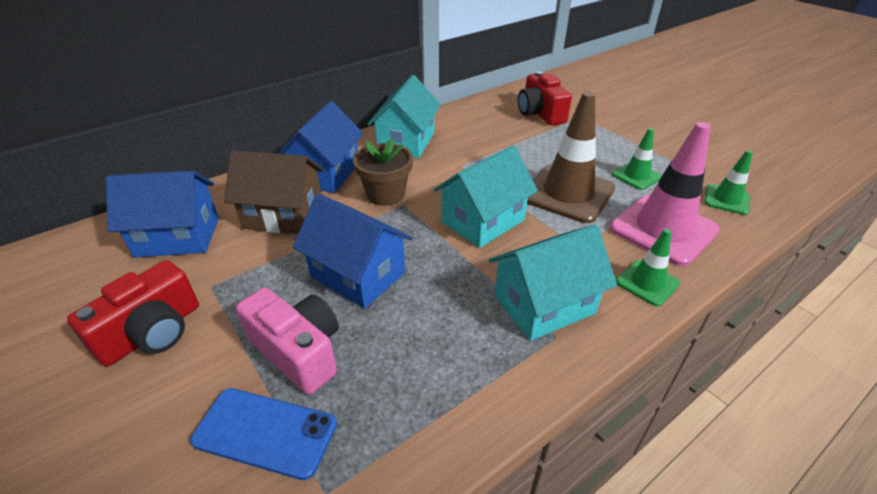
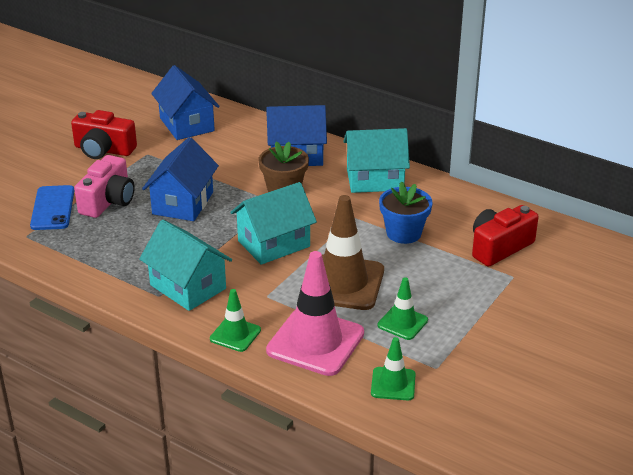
camera: 70 degrees right, 5 degrees down
(283, 215) = (231, 155): brown house -> none
(483, 221) = (273, 244): turquoise house -> turquoise house turned 60 degrees counterclockwise
(500, 147) = (404, 233): none -> blue flower pot

